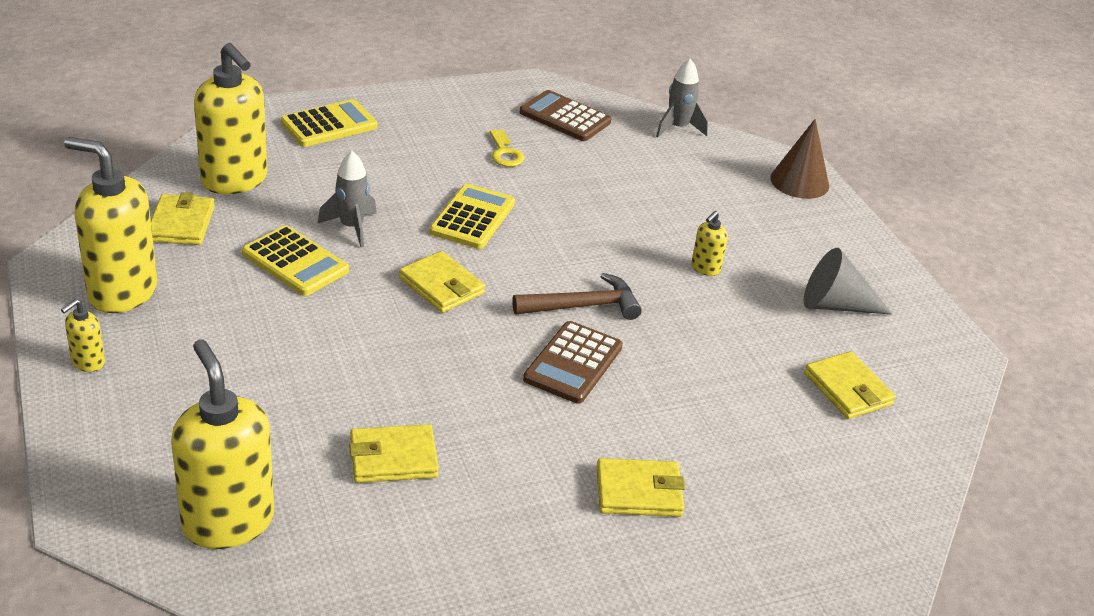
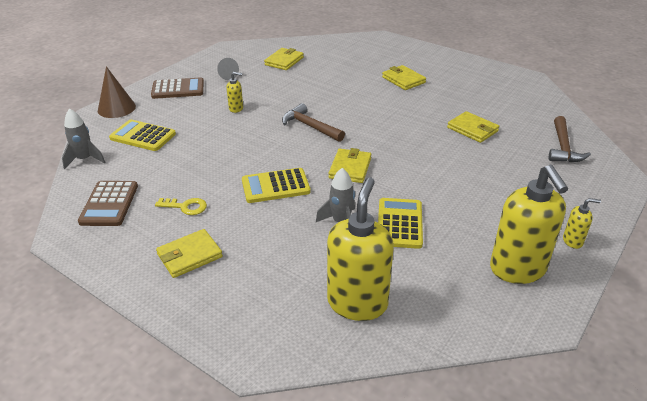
camera: 120 degrees left, 0 degrees up
(181, 224) = (432, 293): yellow wallet -> yellow wallet (189, 256)
(228, 522) = (563, 147): yellow soap dispenser -> brown hammer
(329, 125) = (230, 304): yellow calculator -> yellow calculator (143, 136)
(505, 153) = (186, 207): yellow key -> yellow key turned 60 degrees clockwise
(573, 363) = (354, 115): brown calculator -> brown calculator (178, 89)
(835, 305) = (227, 75): grey cone -> grey cone, size x0.64

